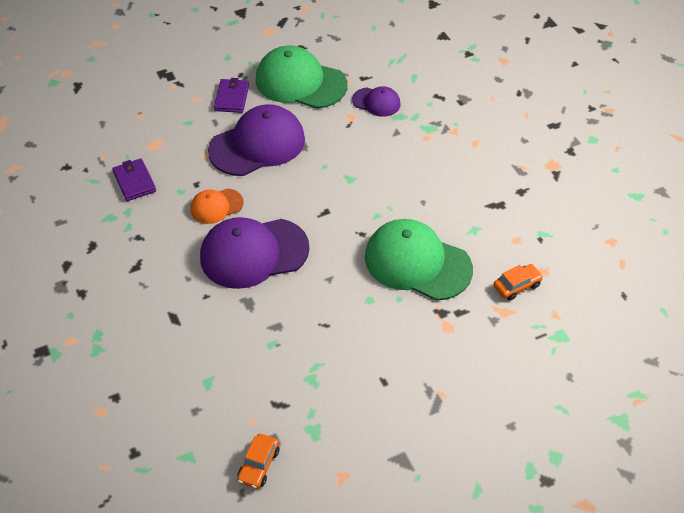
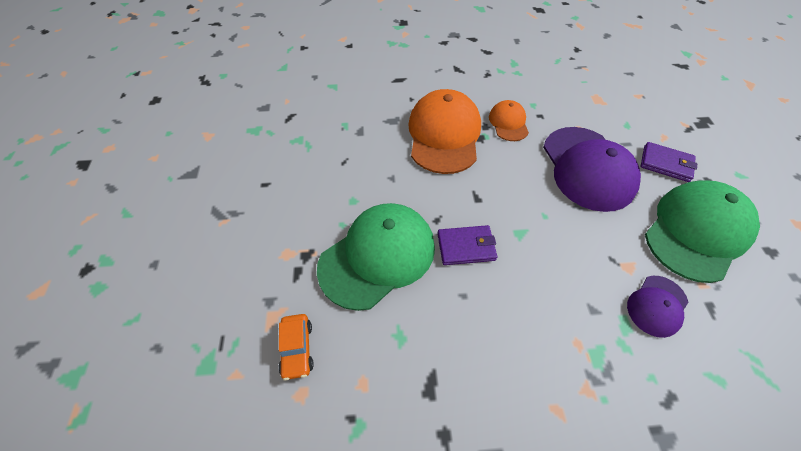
camera: 110 degrees right, 5 degrees up
(134, 181) = (551, 81): purple wallet -> purple wallet (466, 247)
(253, 253) = (444, 135): purple cap -> orange cap
(259, 465) = (251, 97): orange car -> none

